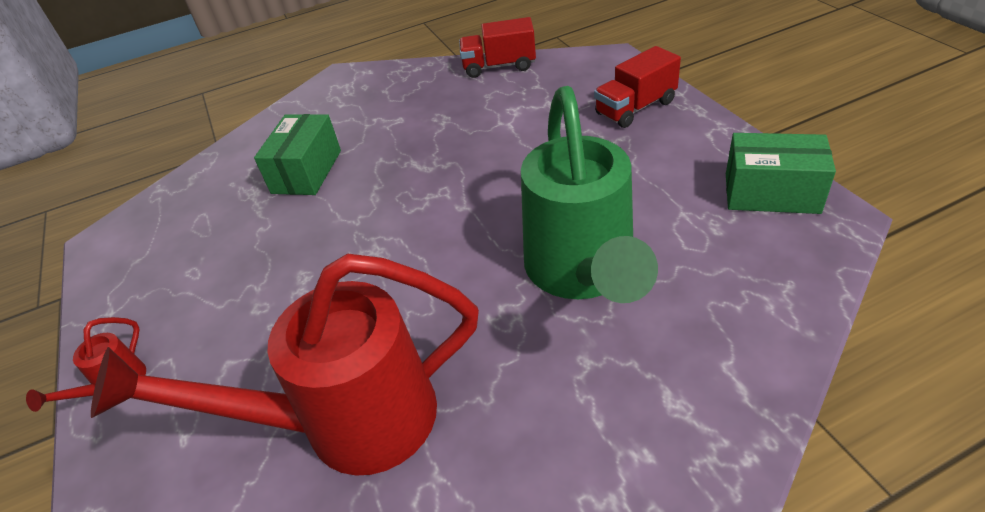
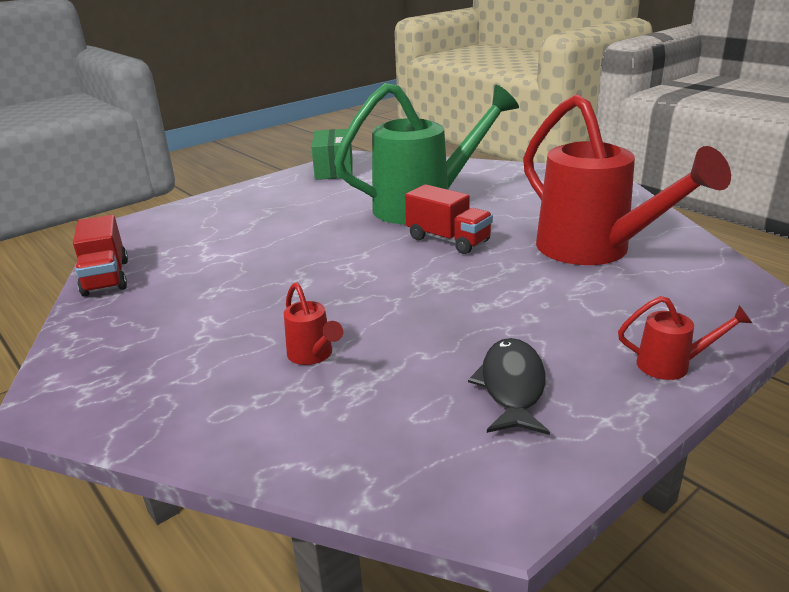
camera: 110 degrees left, 15 degrees down
(185, 270) = (512, 387): none -> black fish
(307, 171) = (313, 356): green box -> red watering can
(635, 108) = (223, 209): red truck -> red truck (448, 240)

